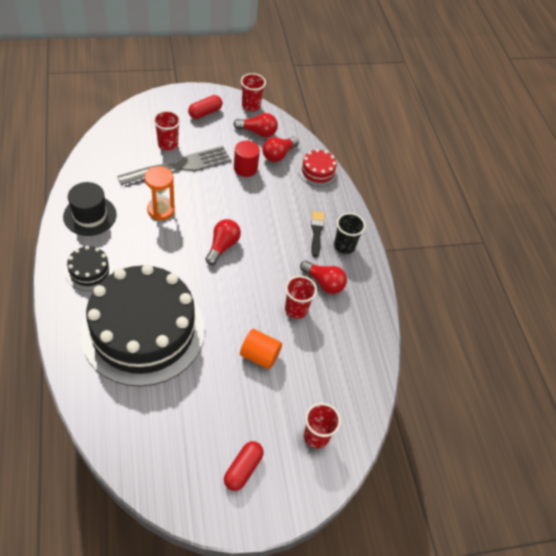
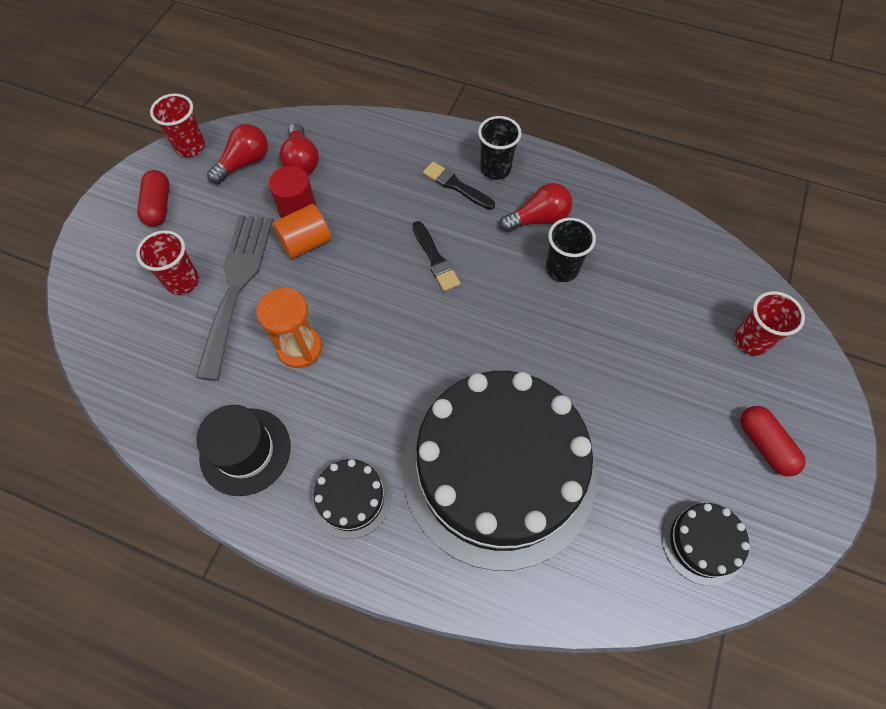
camera: 50 degrees left, 10 degrees up
(156, 454) = (702, 542): none -> black cake
(222, 246) = (413, 302): red light bulb -> none
(258, 244) = (435, 259): none -> black brush
(259, 356) = (610, 344): orange cylinder -> orange cylinder (306, 243)
(296, 309) = (562, 269): red cup -> black cup
(317, 171) = (360, 134): red cake -> none

